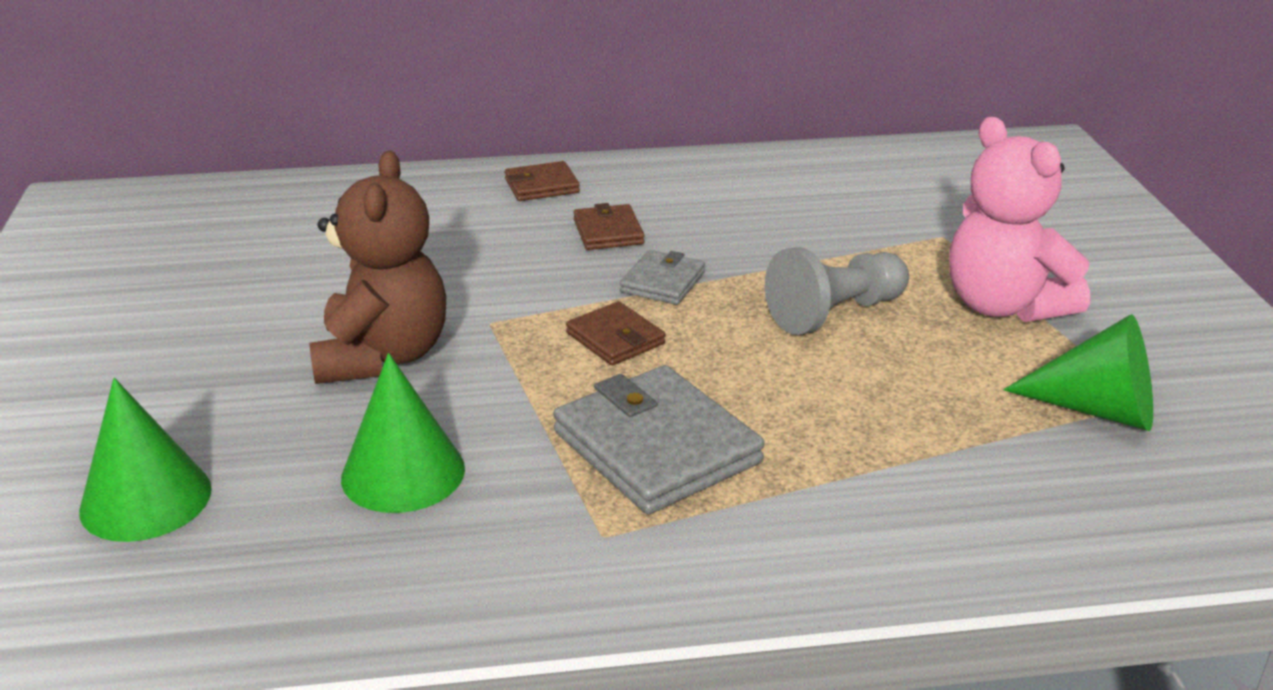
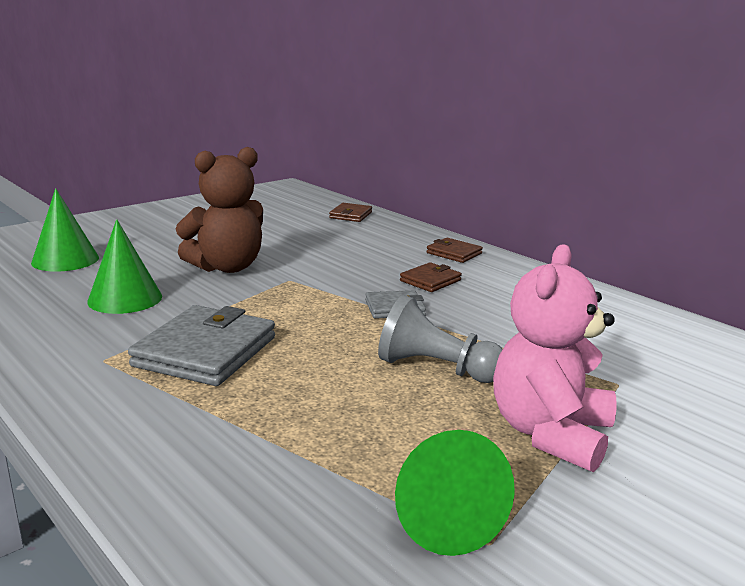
camera: 55 degrees right, 10 degrees down
(615, 338) = (312, 312): brown wallet -> brown wallet (350, 215)

